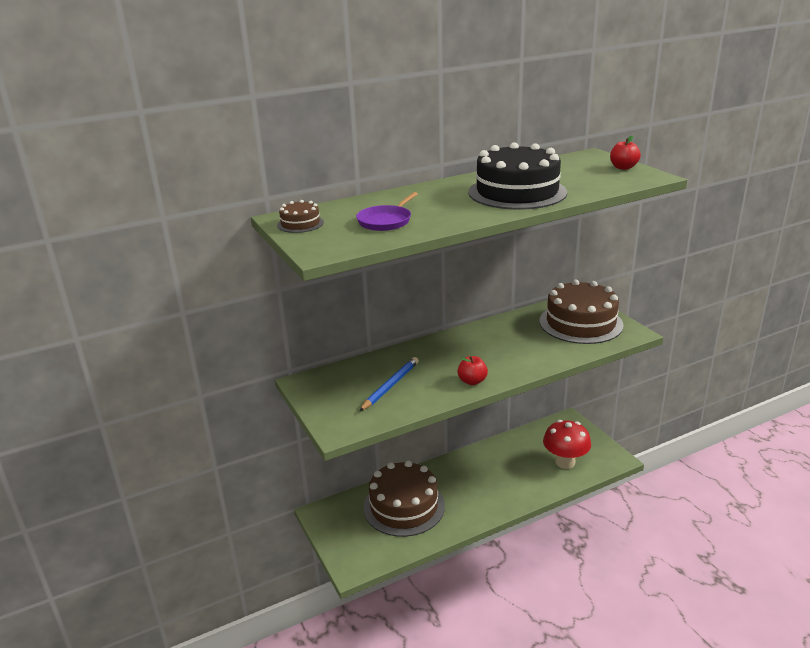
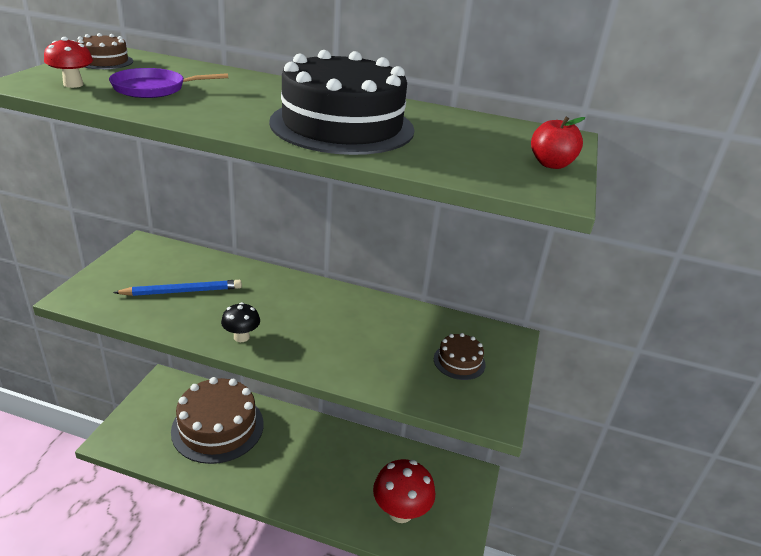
camera: 40 degrees right, 5 degrees up
(344, 240) = (73, 84): none -> red mushroom
(472, 381) = (241, 337): red apple -> black mushroom
(580, 323) = (459, 361): brown cake -> brown cake, size x0.44

